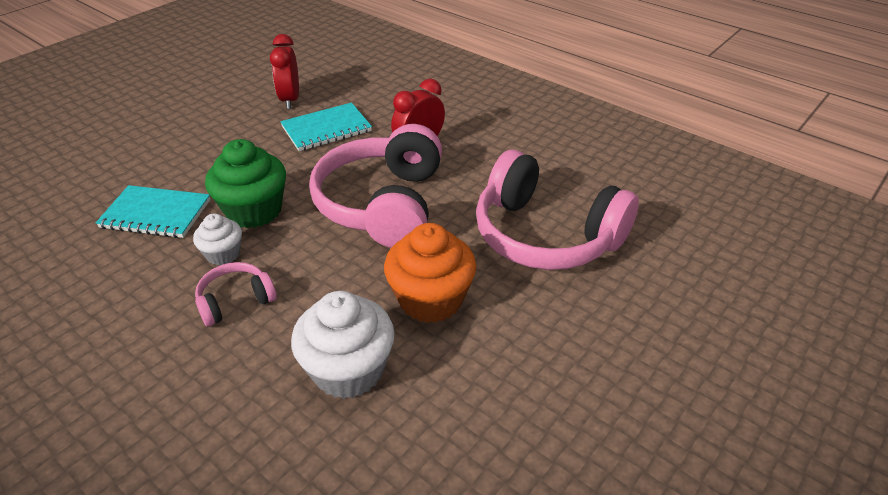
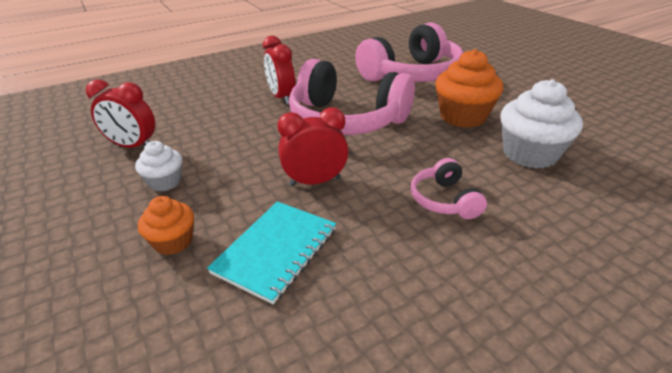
camera: 70 degrees left, 5 degrees down
(165, 164) = (173, 241): none -> orange cupcake
(223, 254) = (373, 204): white cupcake -> white cupcake (165, 182)
(254, 211) = (315, 181): green cupcake -> red clock
(326, 129) = (212, 132): turquoise notebook -> none

